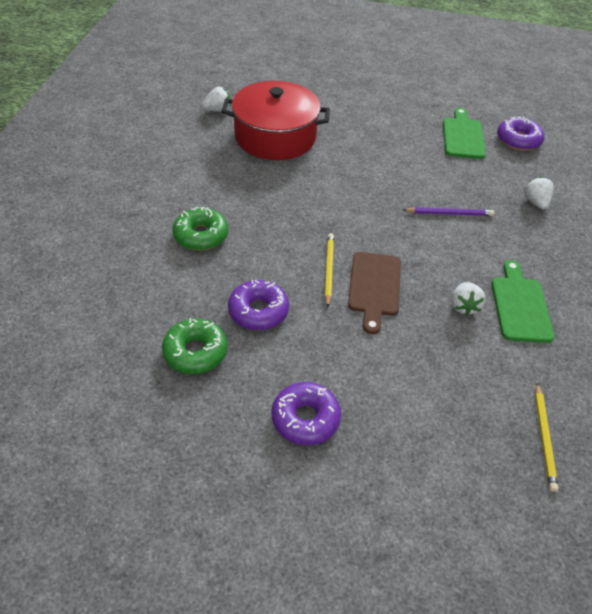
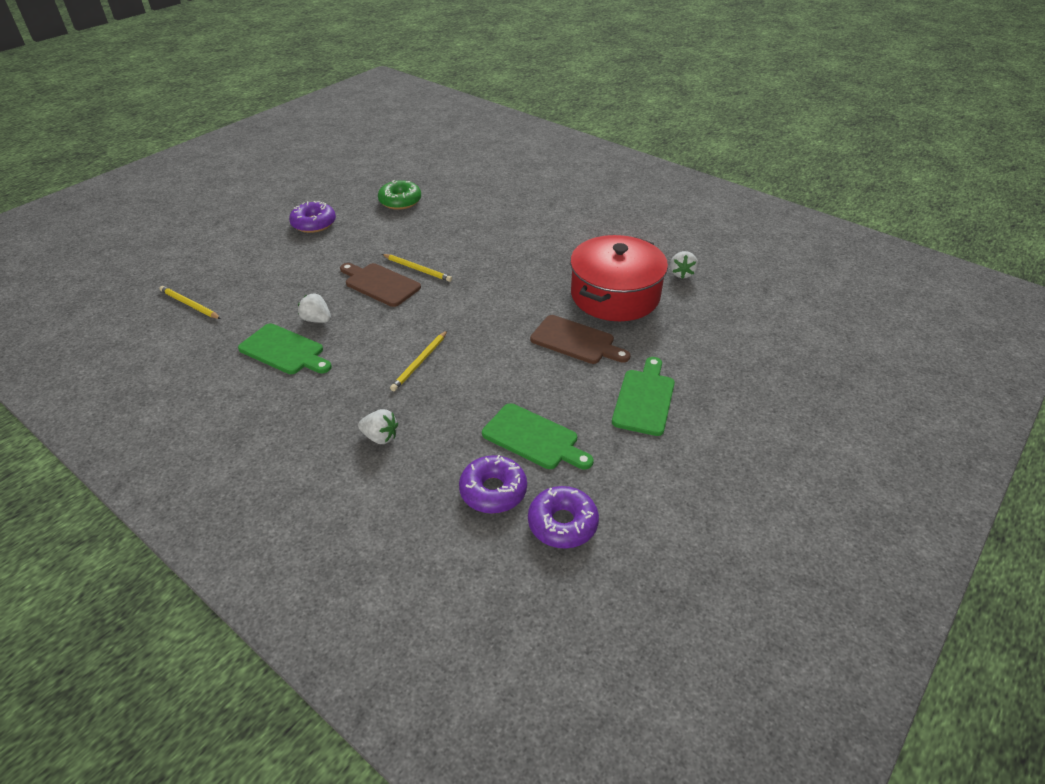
camera: 120 degrees right, 5 degrees down
(201, 235) = (504, 225): green donut -> none
(258, 311) = (409, 229): purple donut -> purple donut (562, 523)
(351, 142) = (576, 341): none -> brown cutting board
(384, 102) = (644, 399): none -> green cutting board
(449, 213) = (420, 362): purple pencil -> yellow pencil

